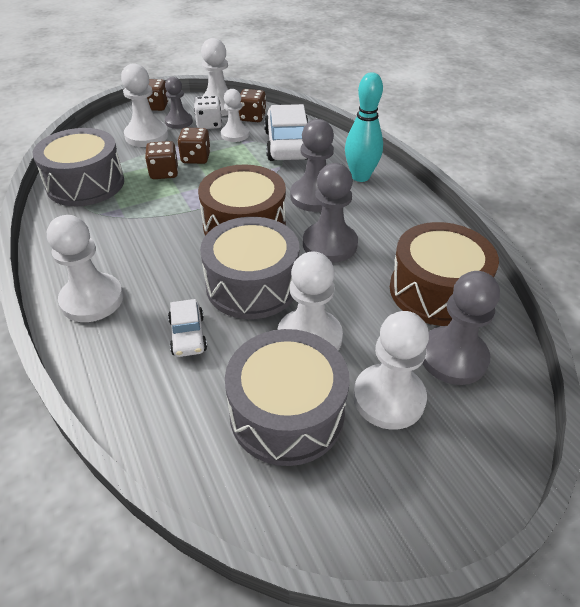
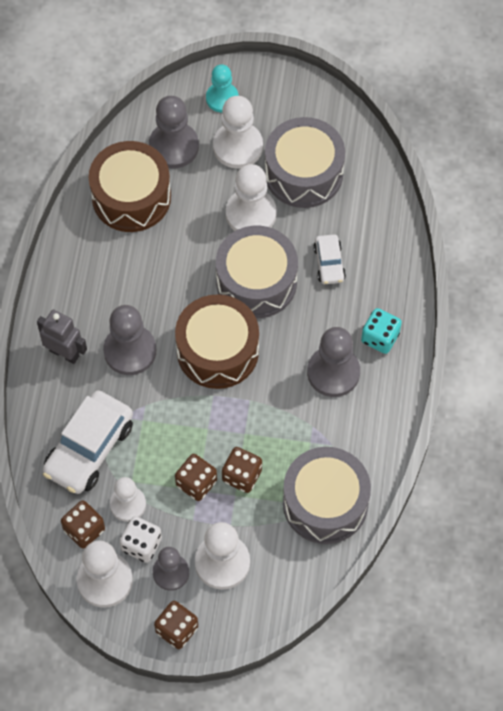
camera: 145 degrees left, 20 degrees up
(92, 299) = (380, 337): white pawn -> turquoise dice
(188, 335) = (329, 263): white car -> white car turned 150 degrees clockwise
(329, 244) = (166, 286): grey pawn -> grey pawn (333, 372)
(360, 177) = (64, 353): turquoise bowling pin -> grey robot
(466, 446) = (222, 98): none -> turquoise pawn

